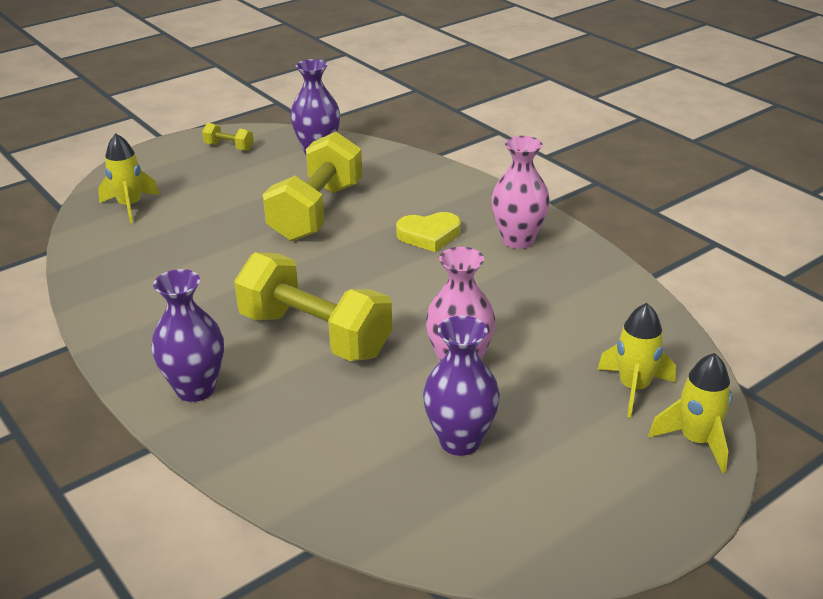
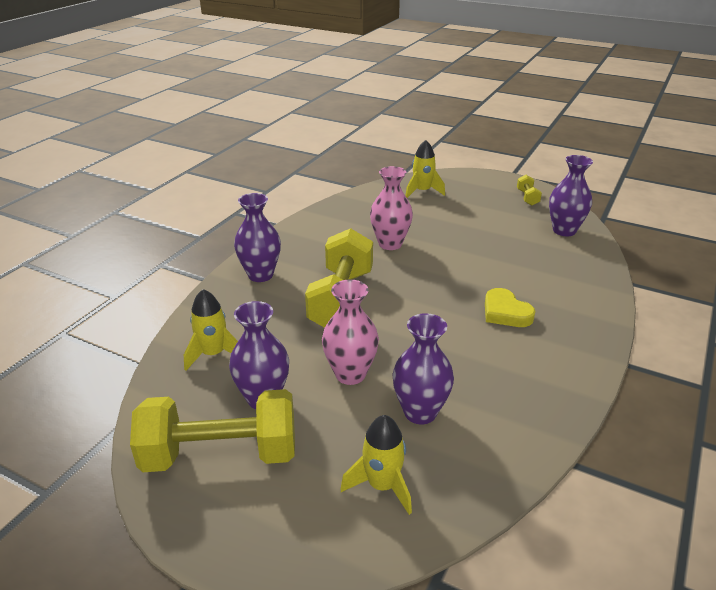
camera: 65 degrees right, 0 degrees up
(316, 212) = (485, 255): yellow dumbbell -> yellow dumbbell (221, 454)
(518, 240) = (545, 360): pink vase -> pink vase (390, 244)
(546, 335) = (420, 412): none -> purple vase
(696, 441) = (331, 547): yellow rocket -> yellow rocket (213, 354)

